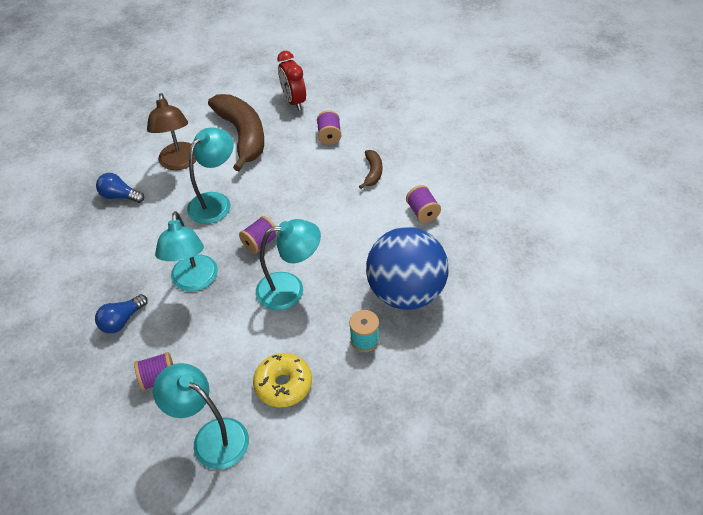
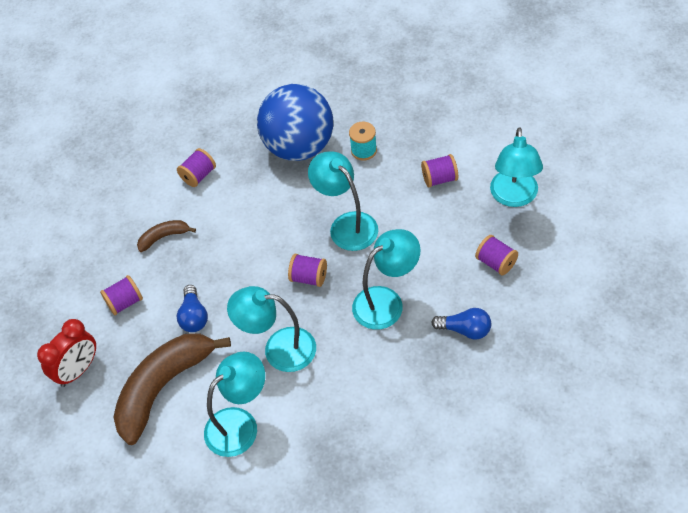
camera: 115 degrees left, 5 degrees up
(120, 196) = (323, 449): blue light bulb -> blue light bulb (194, 316)
(179, 163) = (240, 424): brown lamp -> turquoise lamp
(283, 385) = (439, 179): yellow donut -> purple spool

